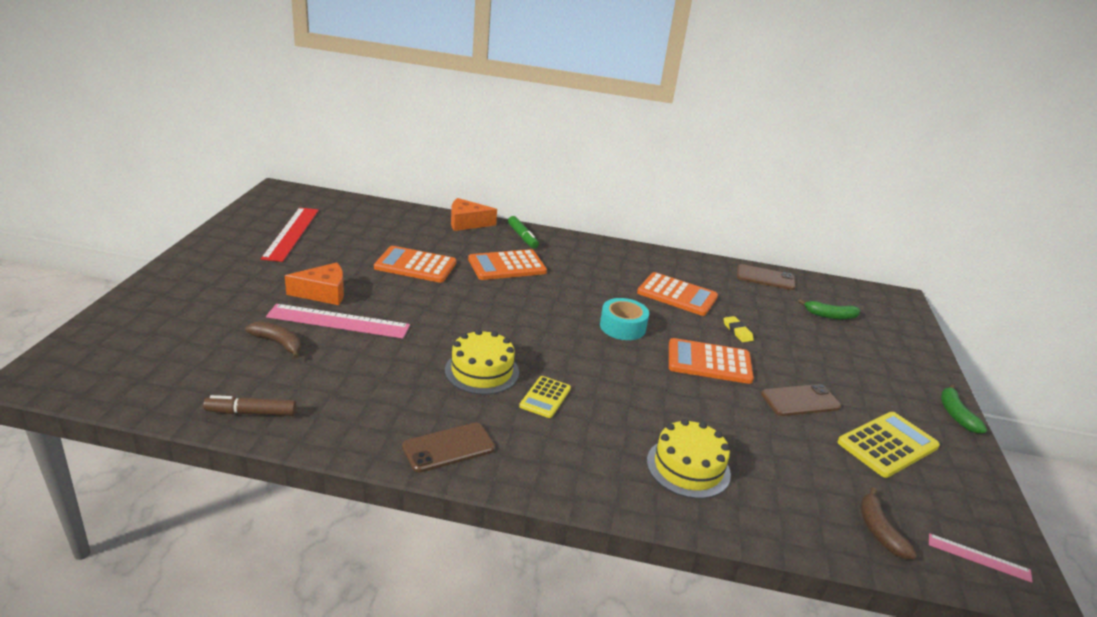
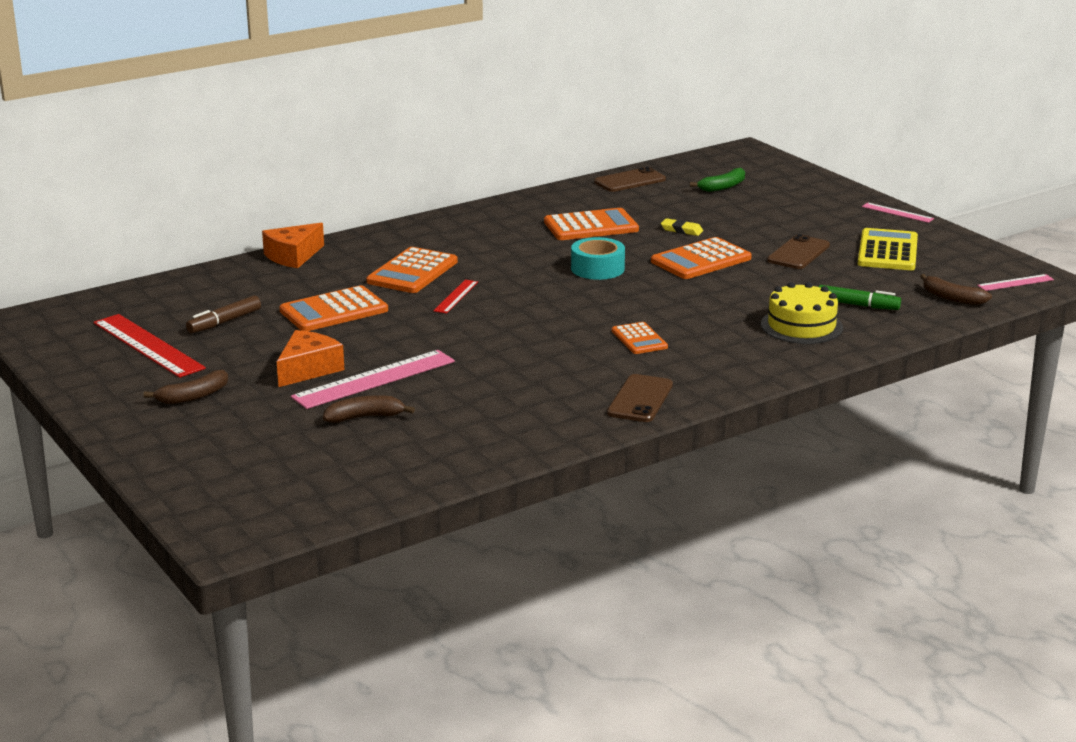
camera: 40 degrees left, 5 degrees down
(240, 274) = (193, 396): none -> brown banana
(251, 412) = (460, 460): brown marker -> brown marker (224, 322)
(482, 371) = (561, 348): yellow cake -> none
(497, 295) = (456, 296): none -> red ruler
(522, 237) = (371, 243): green marker -> green marker (857, 305)
(545, 397) = (639, 339): yellow calculator -> orange calculator
(956, 414) = (897, 213): green banana -> pink ruler

